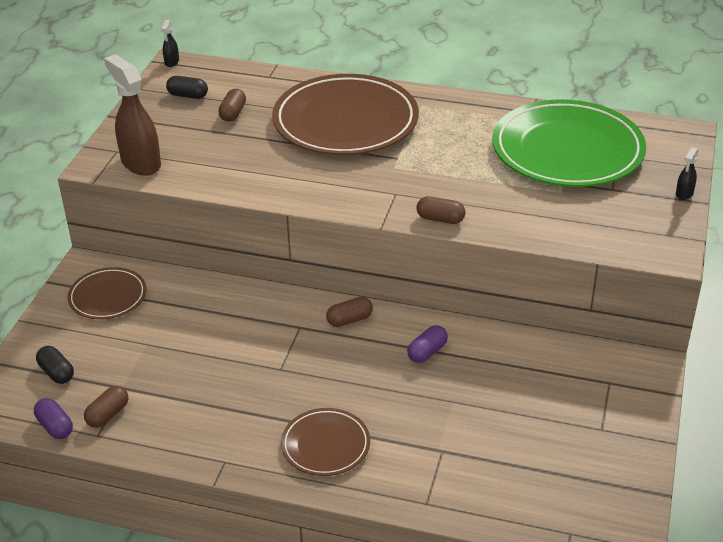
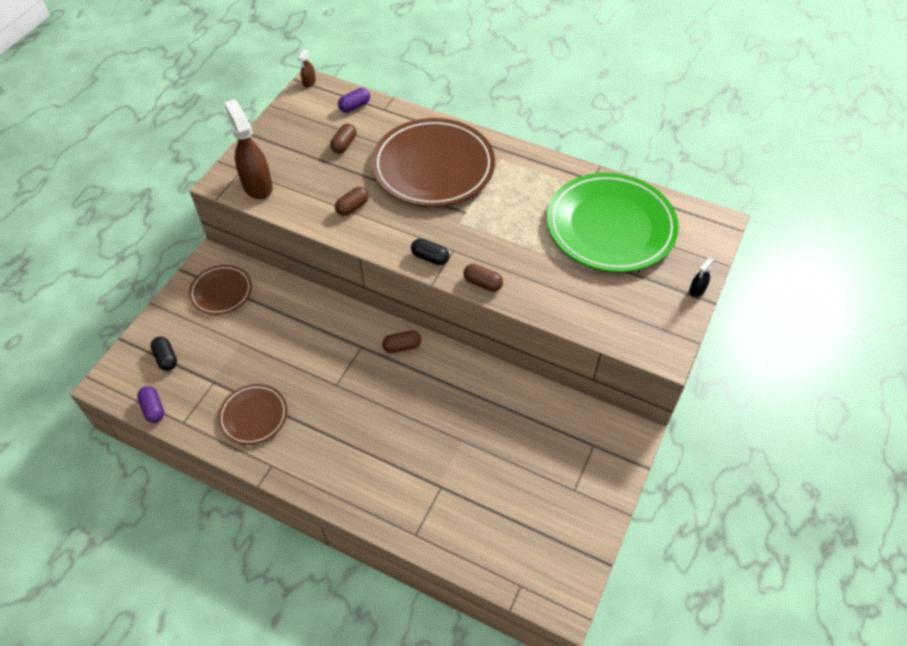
camera: 10 degrees right, 15 degrees up
(108, 415) = (195, 405): brown capsule -> brown capsule (352, 207)
(171, 62) = (309, 83): black spray bottle -> brown spray bottle
(188, 95) = (313, 120): black capsule -> black capsule (430, 257)
(325, 445) = (352, 464): brown plate -> brown plate (253, 416)
(427, 352) = (455, 389): purple capsule -> purple capsule (355, 106)

